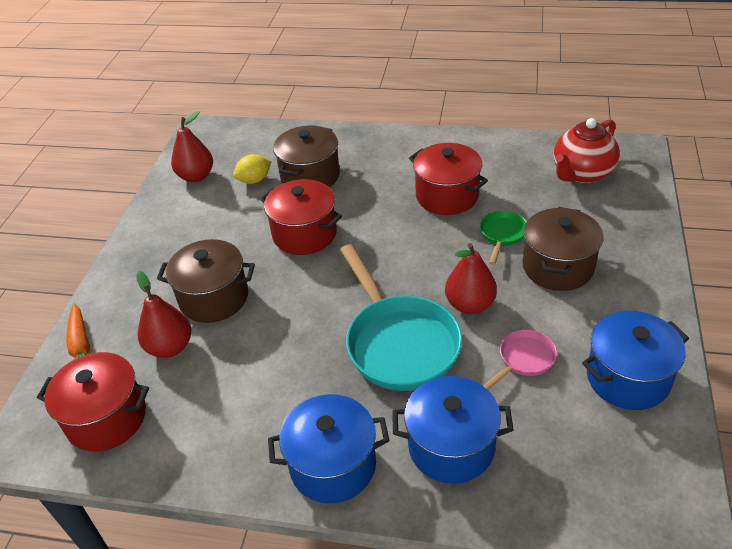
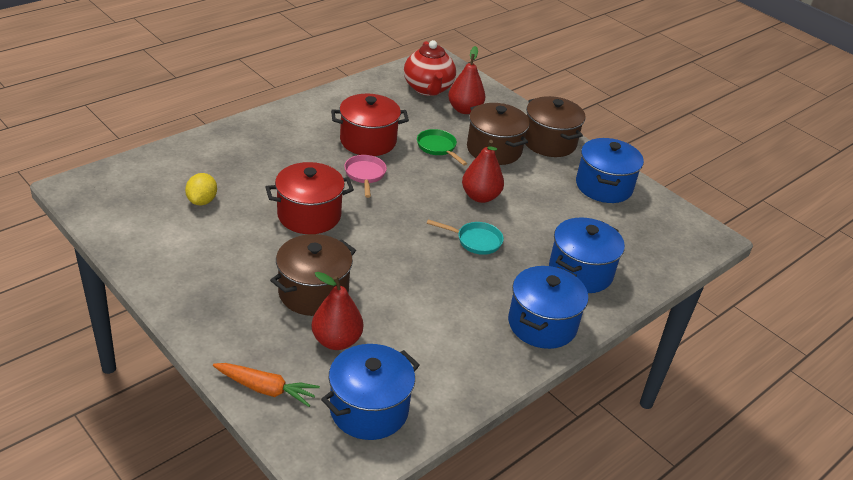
camera: 60 degrees left, 5 degrees down
(106, 418) = (369, 410): red pot -> blue pot
(196, 176) = (141, 224): red pear -> red pear (464, 110)
(310, 176) = (245, 175): brown pot -> brown pot (549, 142)
(399, 343) = (475, 241): turquoise pan -> turquoise pan, size x0.48
(524, 360) = (549, 208): pink pan -> pink pan (365, 175)

